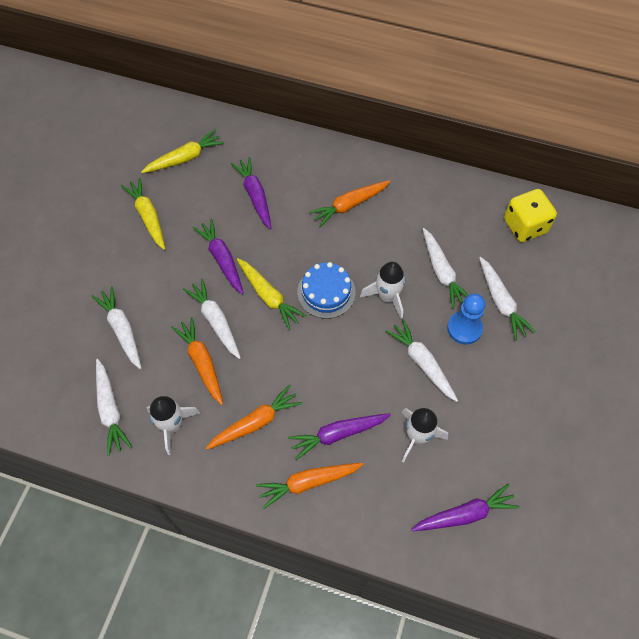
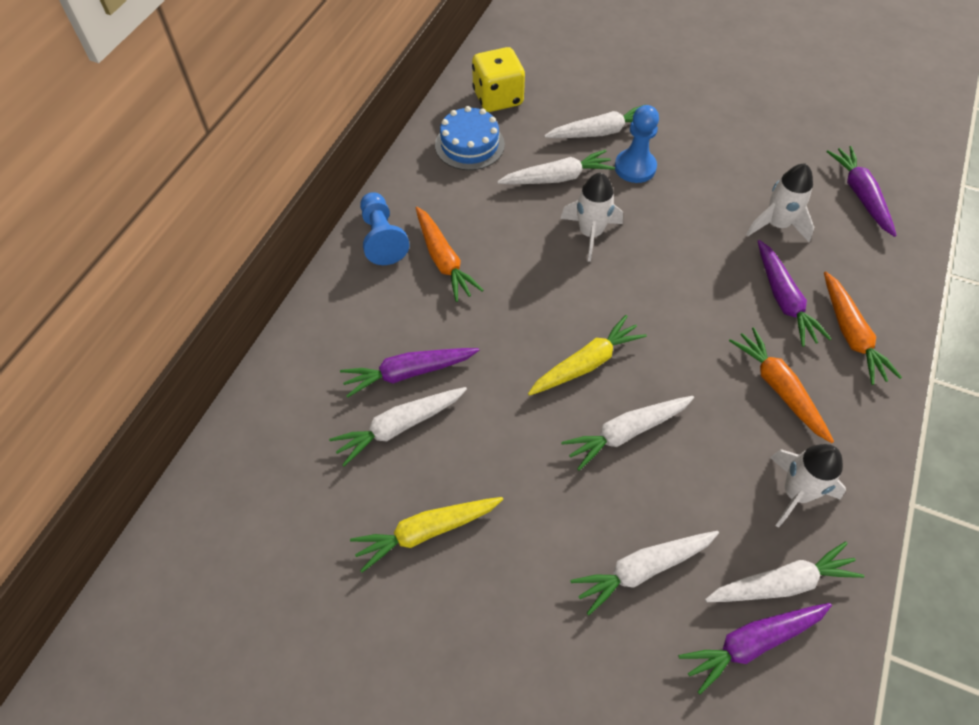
camera: 85 degrees left, 5 degrees down
(185, 158) = (313, 472): yellow carrot -> none
(201, 362) = (694, 452): orange carrot -> none
(222, 259) = (519, 421): purple carrot -> purple carrot (751, 643)
(326, 292) = (581, 296): blue cake -> blue cake (469, 145)
(364, 168) = (382, 238): none -> blue pawn
(422, 362) = (681, 210): white carrot -> white carrot (399, 427)

